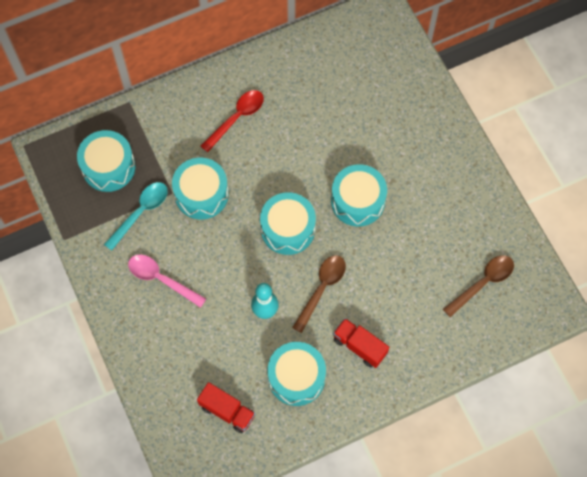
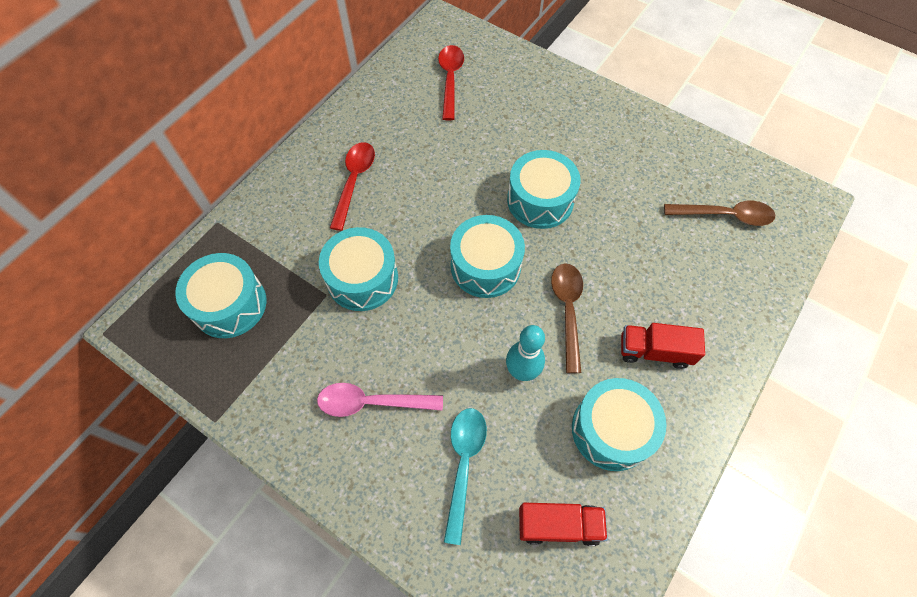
camera: 30 degrees left, 5 degrees down
(141, 212) = (300, 336): turquoise spoon -> turquoise spoon (463, 464)
(357, 67) = (450, 80): none -> red spoon
(483, 283) = (725, 215): brown spoon -> brown spoon turned 75 degrees clockwise

